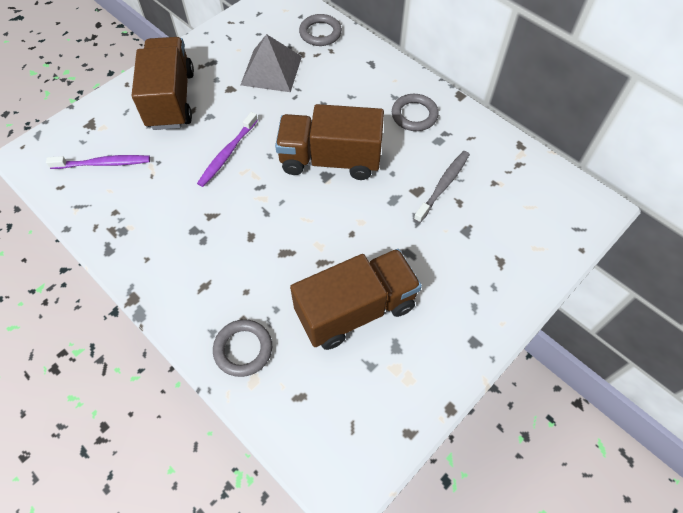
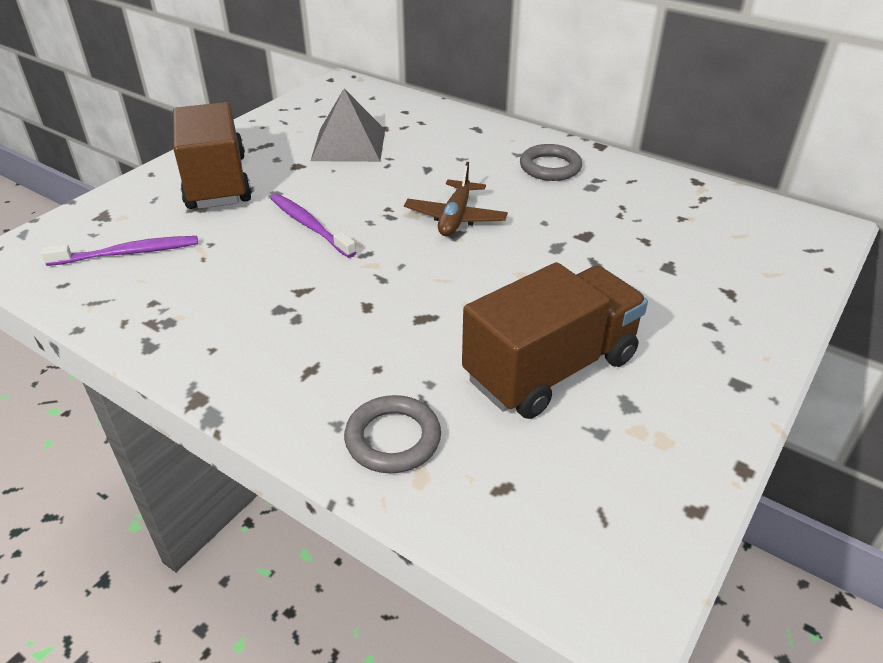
camera: 10 degrees left, 20 degrees down
(227, 154) = (309, 226): purple toothbrush -> purple toothbrush turned 120 degrees clockwise
(320, 33) = (402, 109): grey ring -> none
(330, 160) = (455, 218): brown truck -> brown plane
(443, 185) = (617, 227): grey toothbrush -> none

